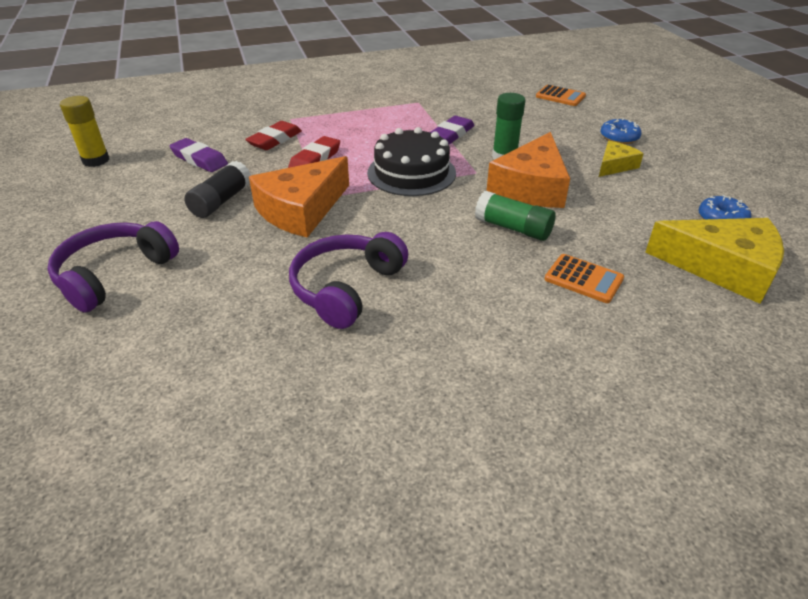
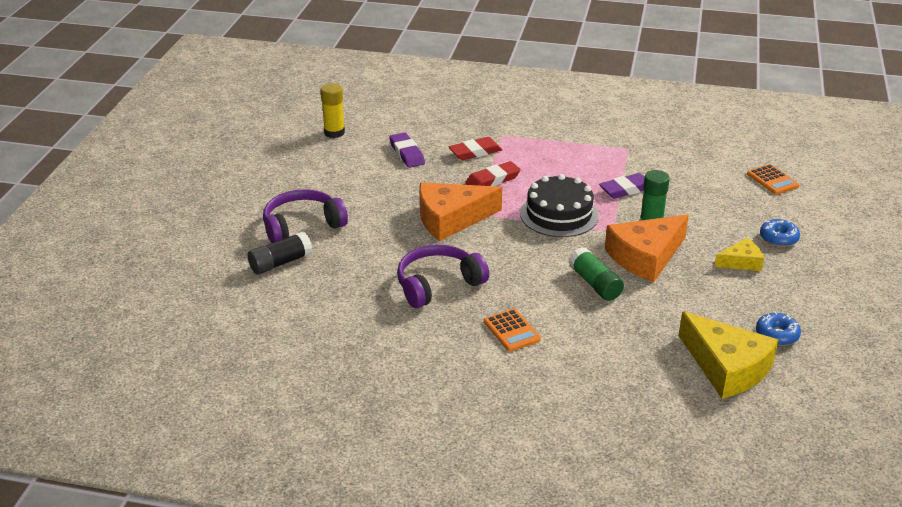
camera: 30 degrees right, 5 degrees down
(221, 201) = (400, 194): black glue stick -> black glue stick (280, 263)
(583, 279) = (608, 336): orange calculator -> orange calculator (512, 331)

